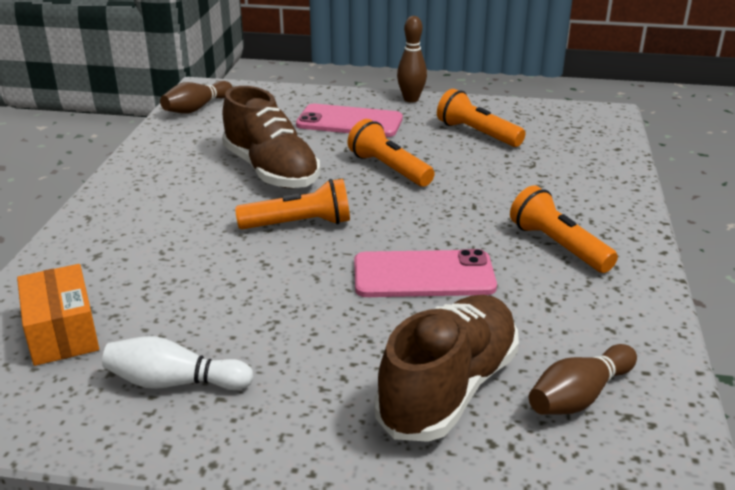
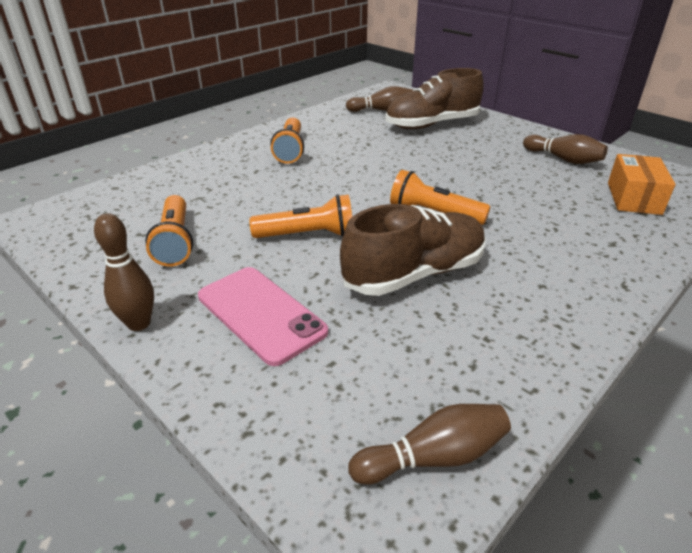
camera: 145 degrees left, 5 degrees up
(175, 382) = (563, 159): white bowling pin -> brown bowling pin
(271, 171) = (415, 274): brown shoe -> brown shoe turned 60 degrees clockwise
(389, 169) = (308, 235): orange flashlight -> orange flashlight turned 90 degrees counterclockwise
(423, 275) = (387, 160): pink phone -> none

